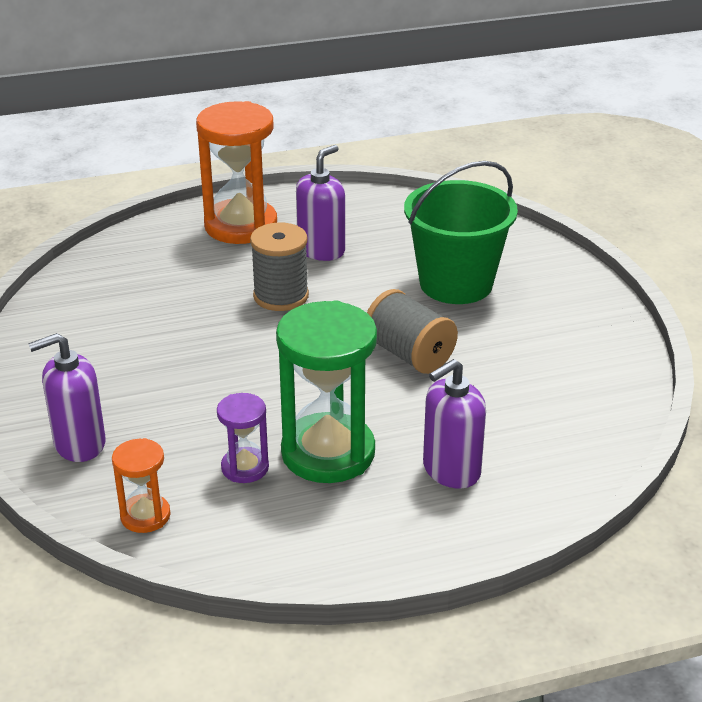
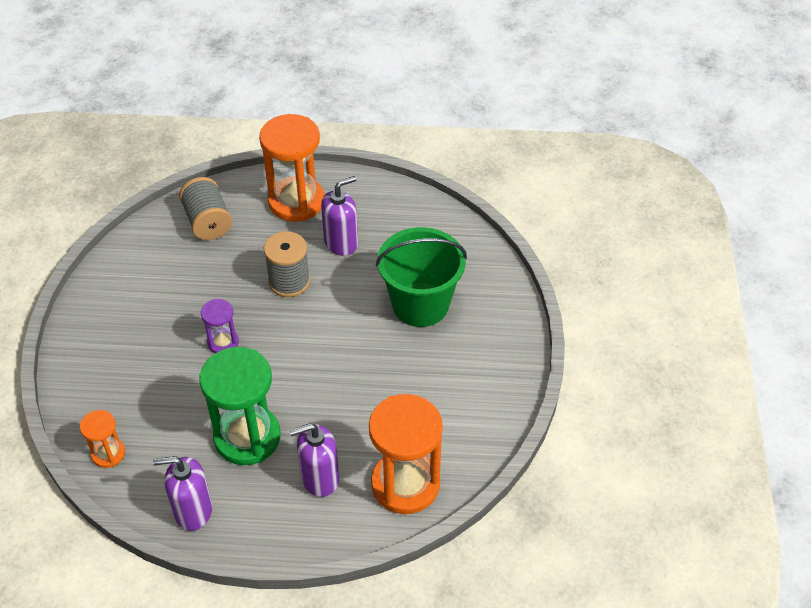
camera: 20 degrees right, 15 degrees up
(79, 444) = (95, 380): purple soap dispenser -> purple soap dispenser (193, 511)
(245, 467) = (188, 433): purple hourglass -> purple hourglass (223, 342)
(409, 354) = (349, 364): grey spool -> grey spool (208, 222)
(562, 450) = (405, 484): none -> orange hourglass

